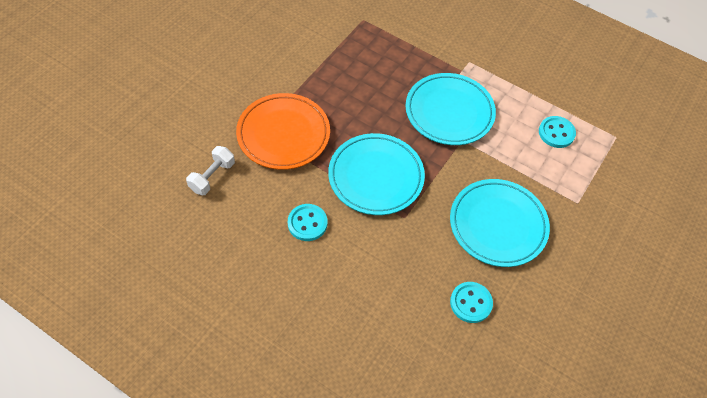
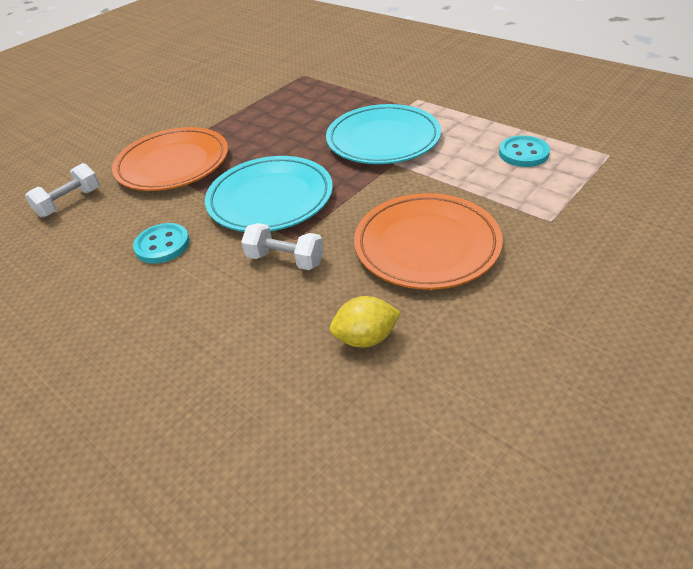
camera: 15 degrees right, 15 degrees down
(403, 238) = (285, 260): none -> white dumbbell
(471, 303) = (365, 338): turquoise button -> yellow lemon
(498, 225) = (426, 245): turquoise plate -> orange plate

